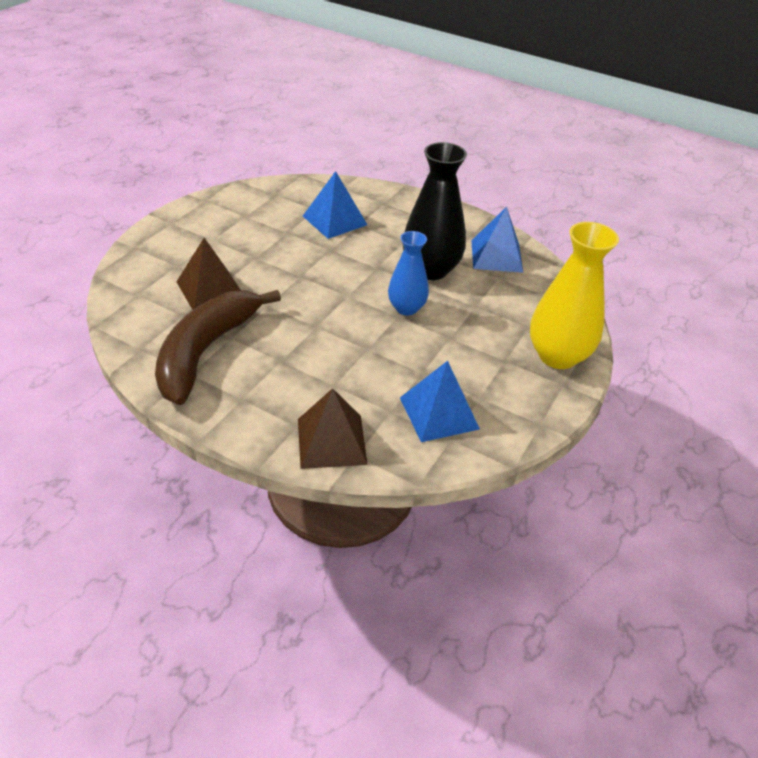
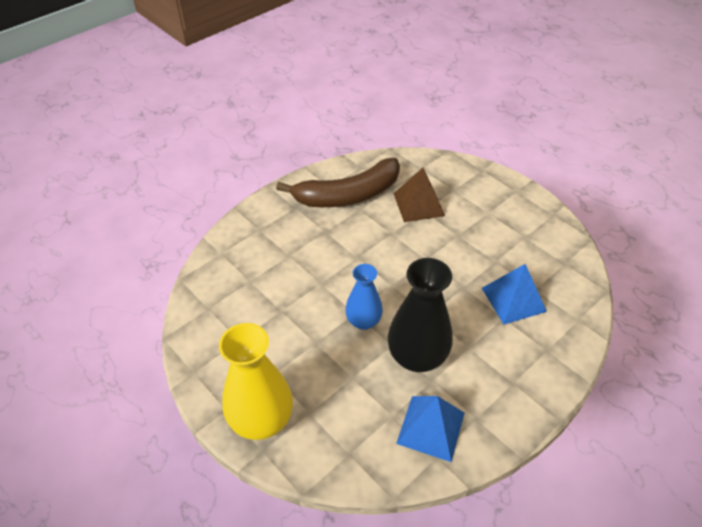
camera: 110 degrees right, 5 degrees up
(205, 351) = (348, 195): brown banana -> brown banana turned 120 degrees clockwise
(331, 441) = (238, 243): brown pyramid -> none
(438, 413) = (235, 308): blue pyramid -> none

